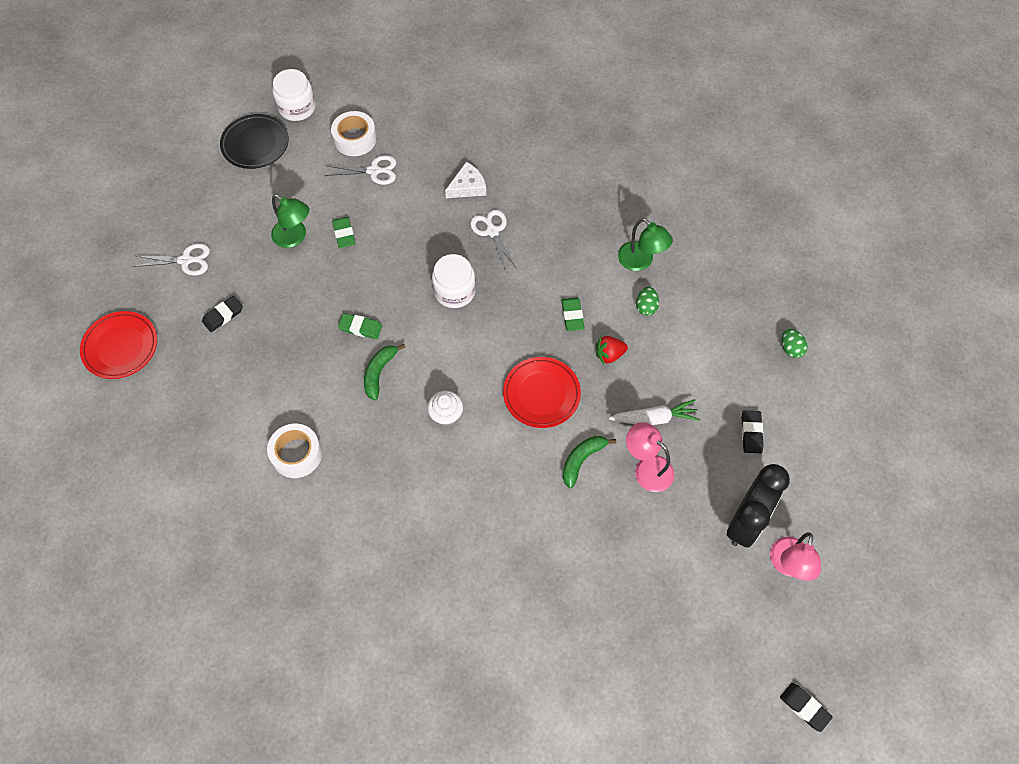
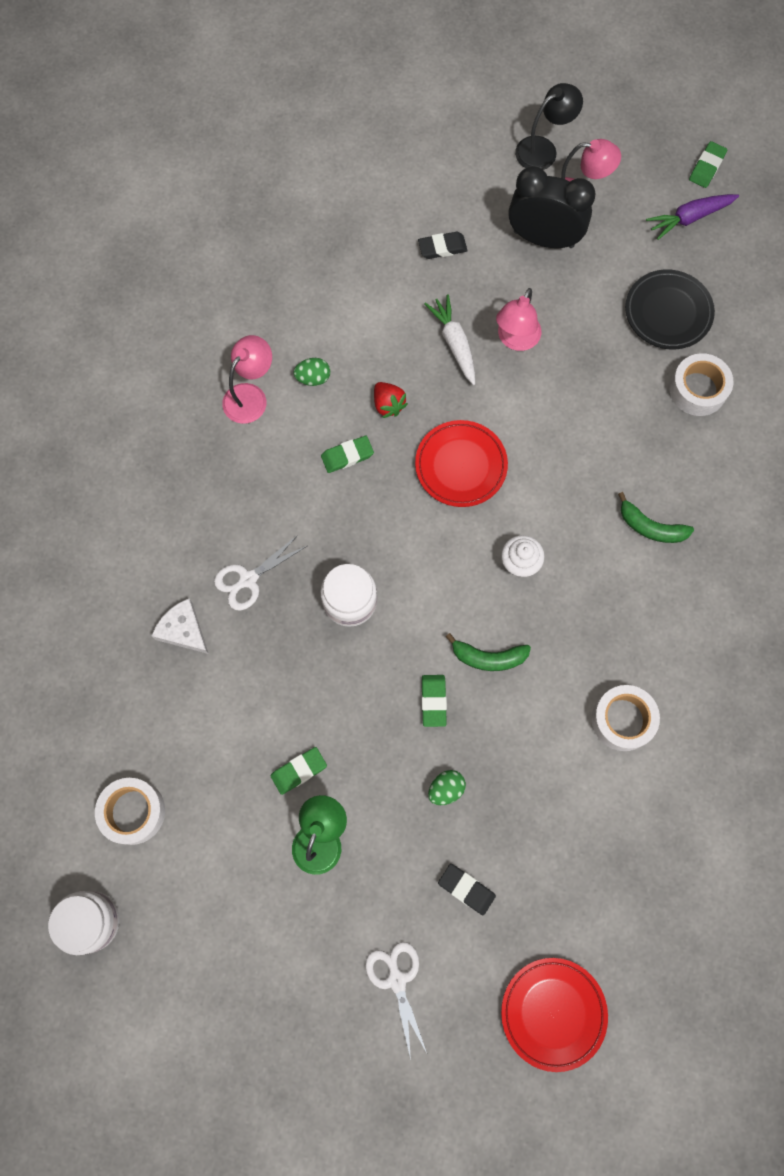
camera: 105 degrees left, 10 degrees up
(255, 144) = (173, 959): black plate -> black plate (668, 312)
(374, 171) = (184, 765): white scissors -> none
(561, 611) = (697, 389): none -> white tape
(582, 460) = (527, 406): green banana -> green banana (650, 527)
(640, 261) = (250, 396): green lamp -> pink lamp
(746, 667) = (689, 218): none -> purple carrot
(790, 348) = (327, 223): green egg -> green egg (446, 789)
(804, 707) = (706, 167): black eraser -> green eraser
(846, 550) = (543, 149): none -> black lamp

